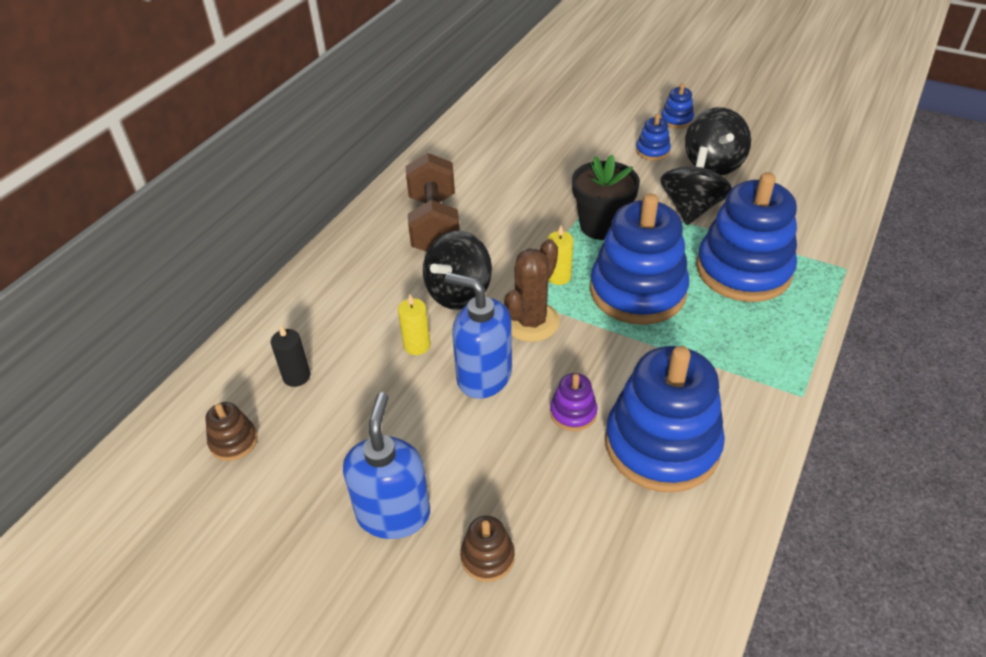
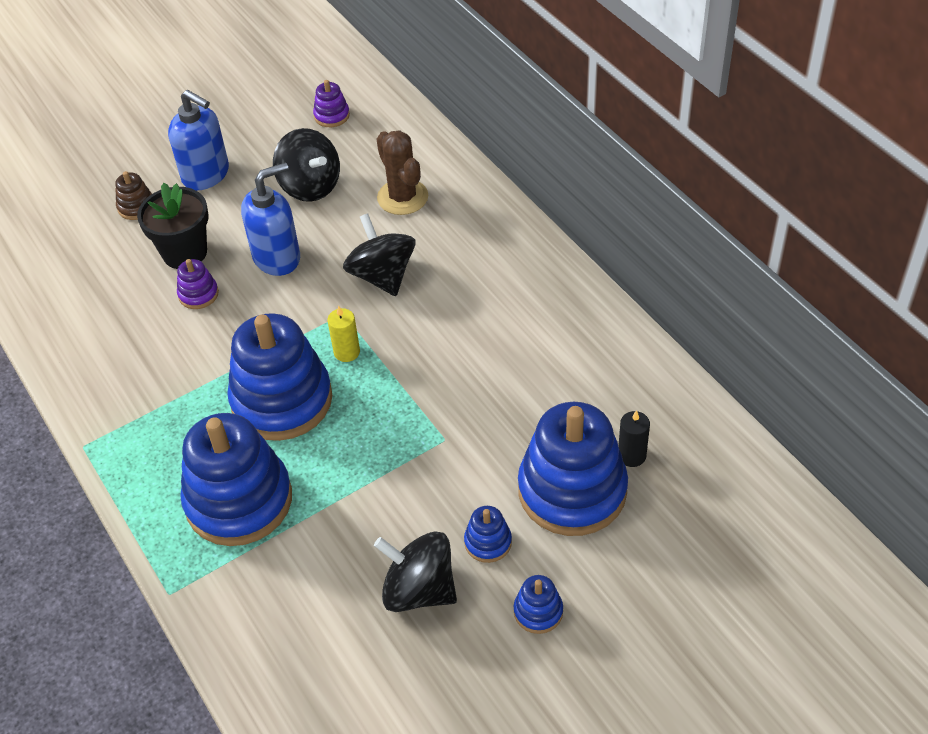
camera: 120 degrees right, 5 degrees up
(233, 441) = (331, 116): brown stacking toy -> purple stacking toy
(296, 376) = (366, 157): black candle -> black candle (631, 455)
(417, 345) = (342, 230): yellow candle -> none
(434, 224) = (491, 291): brown dumbbell -> none
(531, 322) = (308, 309): brown cactus -> brown cactus (402, 197)
(601, 226) = (391, 420): black flower pot -> black flower pot (185, 253)
(662, 444) = (127, 331): blue stacking toy -> blue stacking toy (572, 490)
(691, 208) = (359, 515): black spinning top -> black spinning top (310, 186)

